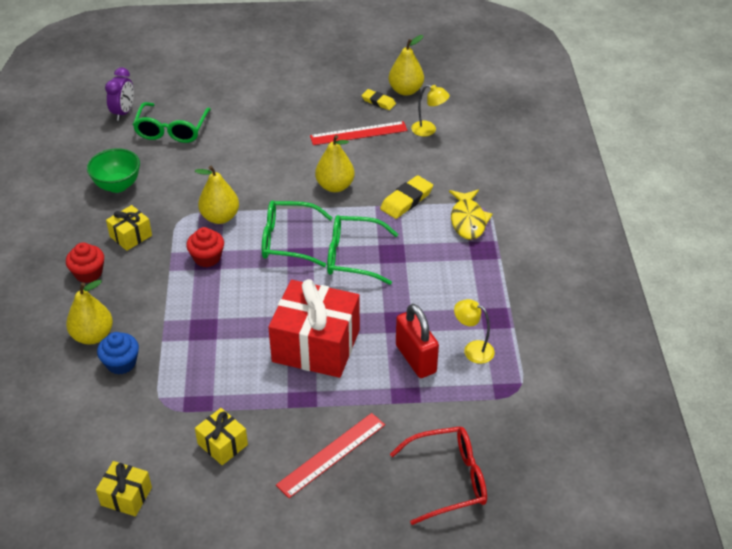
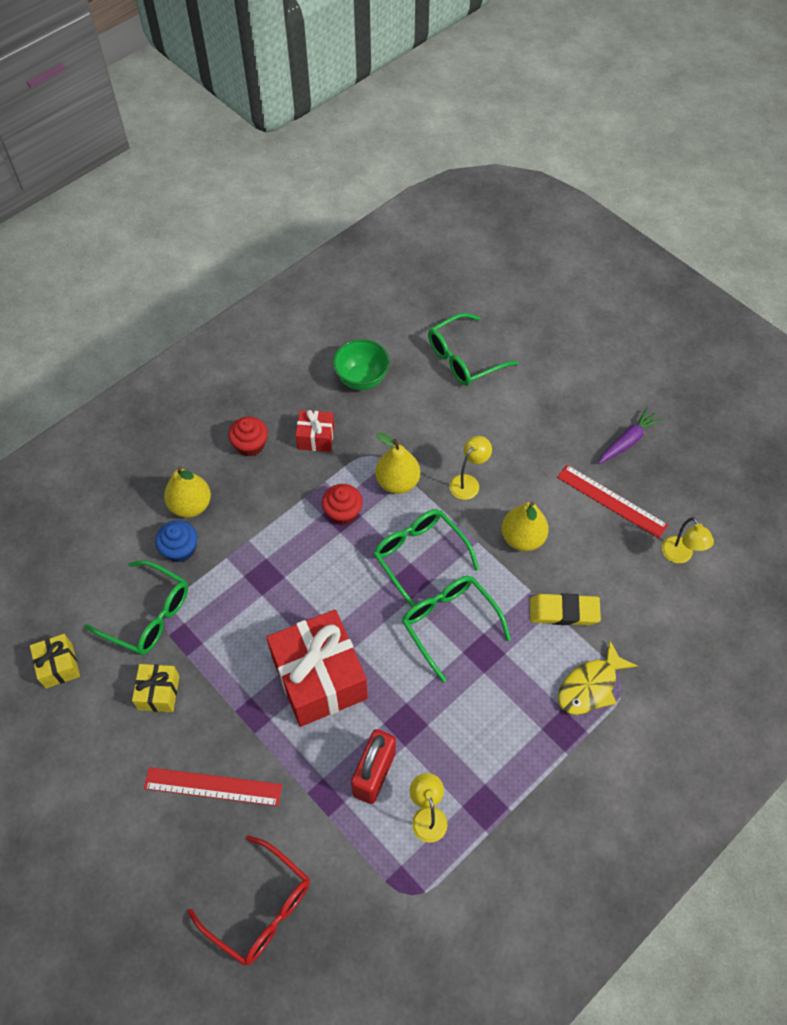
camera: 50 degrees right, 15 degrees up
(123, 112) = (448, 307): purple clock -> none
(131, 236) = (316, 438): yellow gift -> red gift
(151, 414) = (147, 615): none -> green glasses
(264, 185) = (468, 482): none -> yellow lamp
(328, 101) = (627, 441): none -> purple carrot
(378, 102) = (673, 482): yellow eraser -> none
(405, 90) = (714, 492): yellow pear -> none

